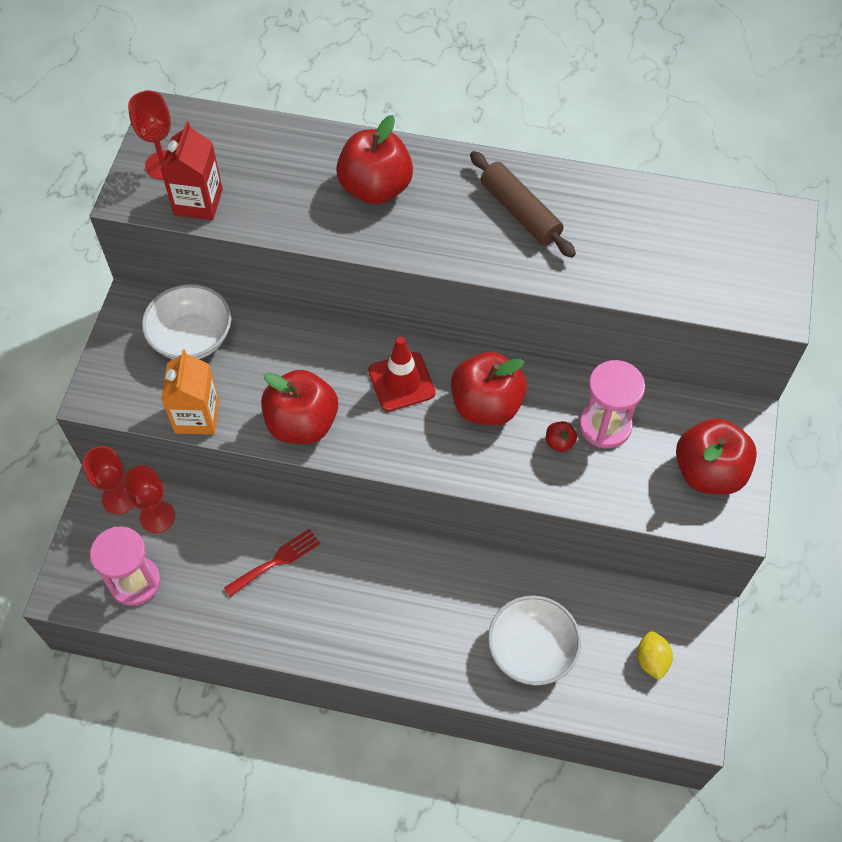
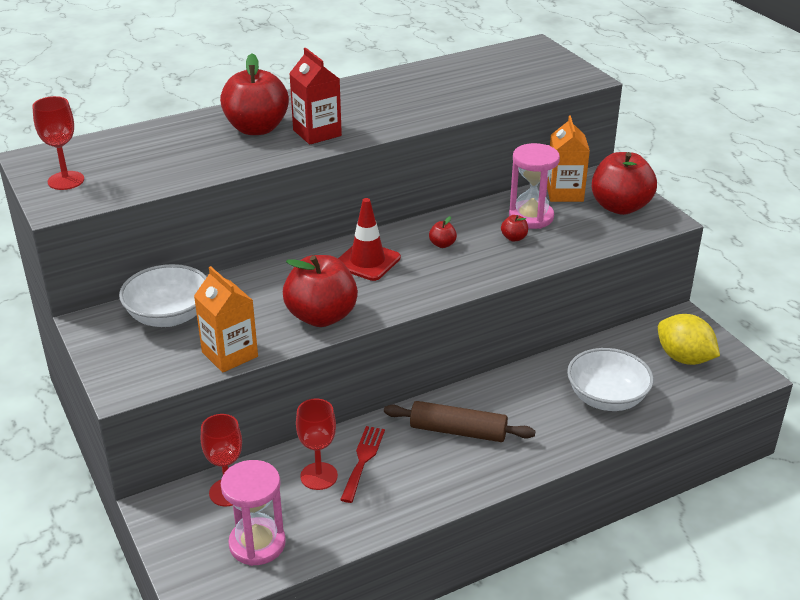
camera: 40 degrees left, 25 degrees down
(119, 498) = (178, 500): red goblet -> red goblet (319, 476)
(198, 202) = (123, 186): red carton -> red carton (317, 133)
(486, 405) = (442, 244): red apple -> red apple, size x0.41
(520, 212) = (373, 101): brown rolling pin -> brown rolling pin (458, 431)
(651, 660) = (684, 358): yellow lemon -> yellow lemon, size x1.60
(674, 415) = (564, 193): none -> orange carton

